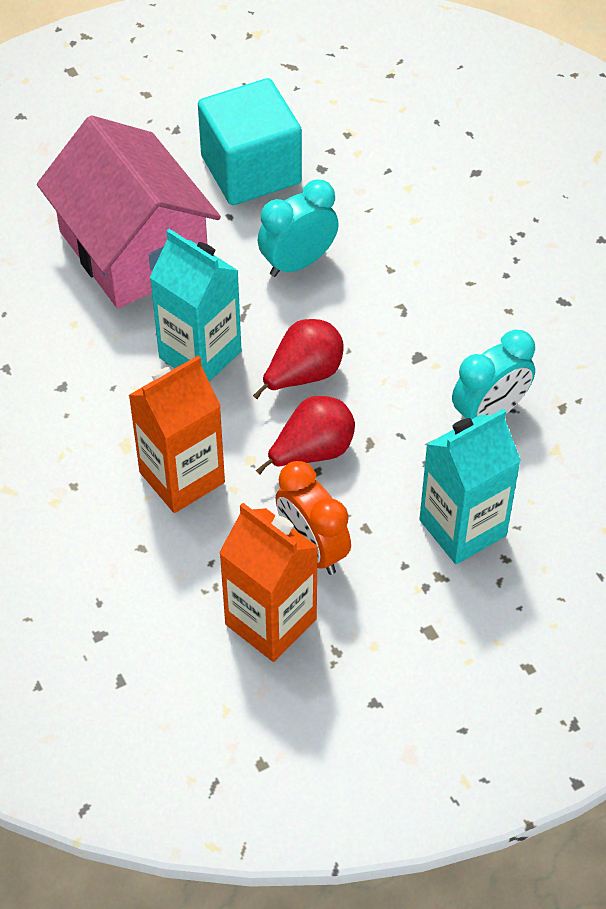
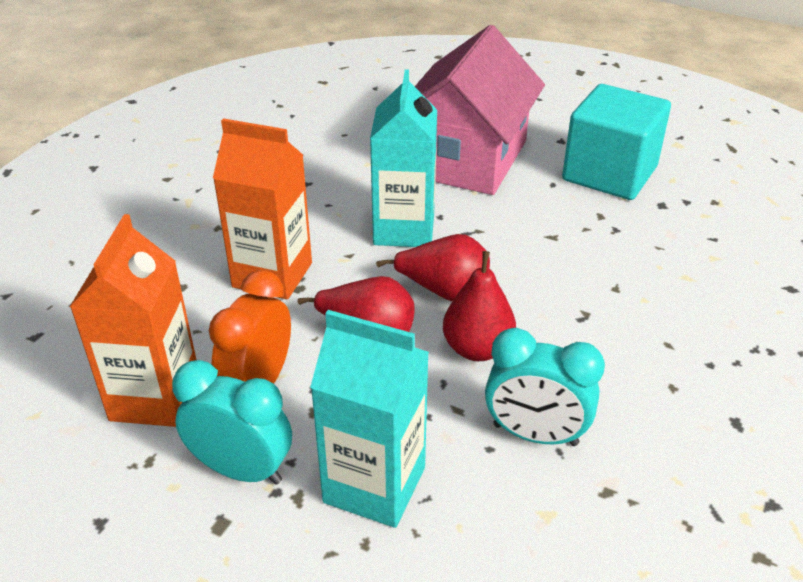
camera: 55 degrees right, 15 degrees down
(298, 262) = (554, 235): turquoise clock -> turquoise clock (242, 469)
(384, 394) = (477, 349): none -> red pear

